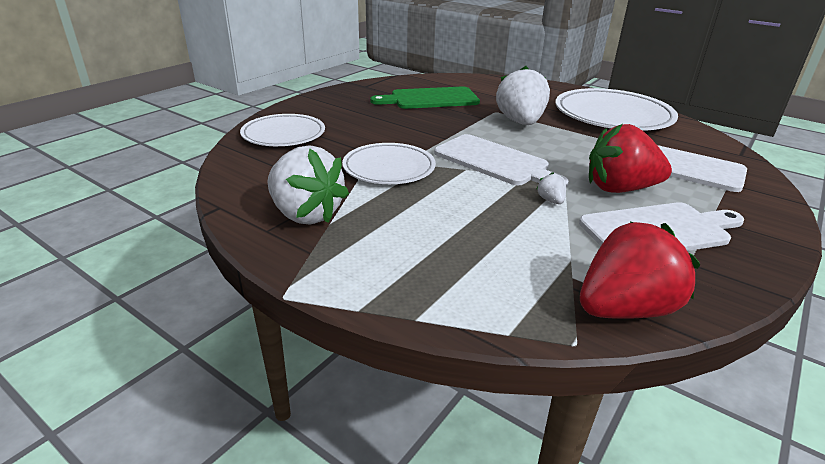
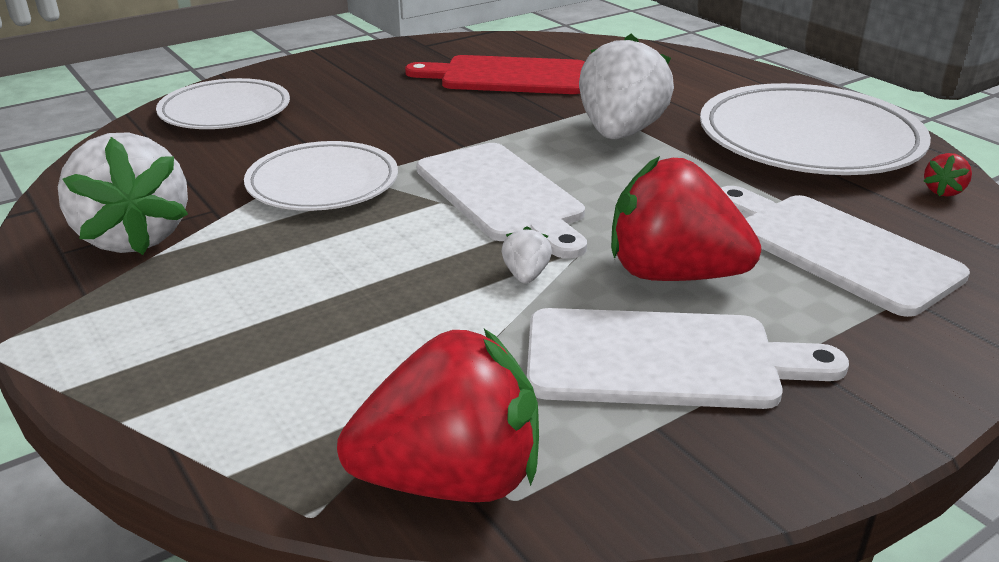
camera: 20 degrees right, 0 degrees up
(430, 99) = (507, 76): green cutting board -> red cutting board
(694, 133) = (943, 191): none -> red strawberry

